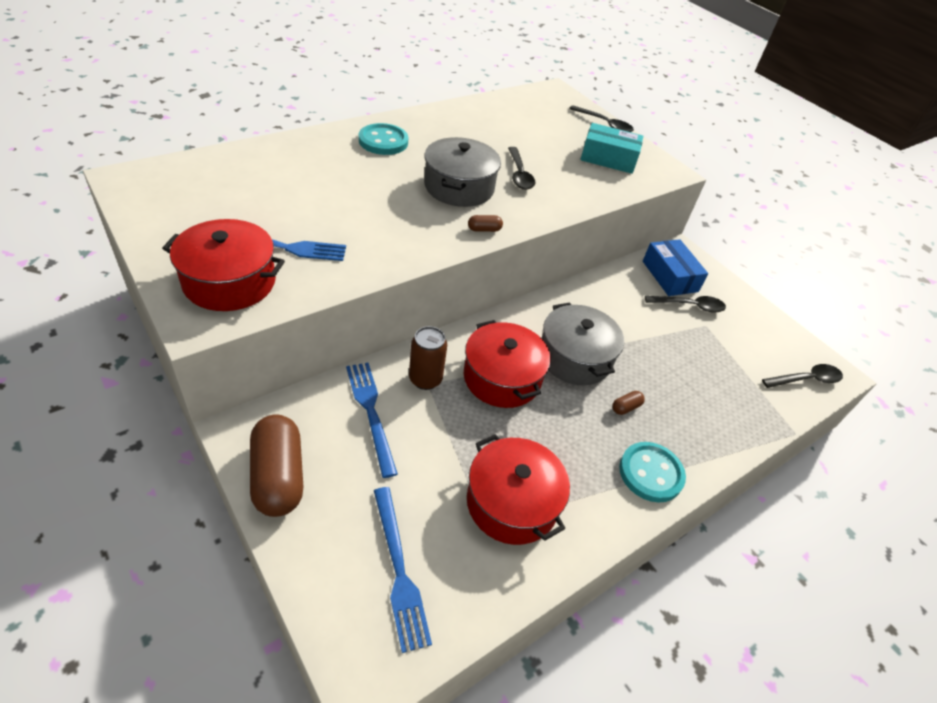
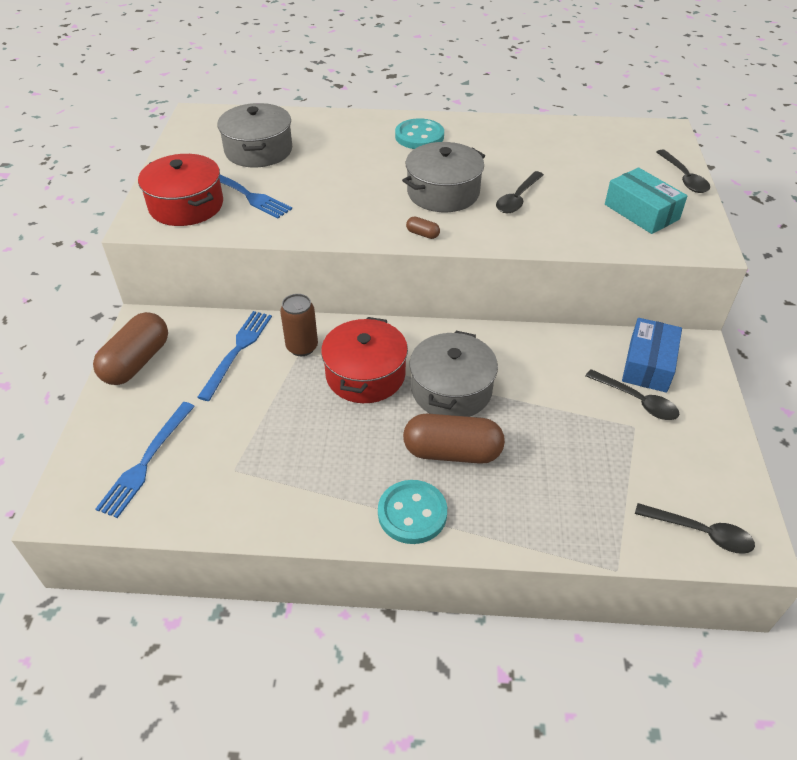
camera: 45 degrees right, 0 degrees up
(243, 197) = (258, 150): none -> grey pot
(512, 502) = (270, 466): red pot -> none
(626, 407) = (452, 452): brown capsule -> brown capsule, size x2.45

